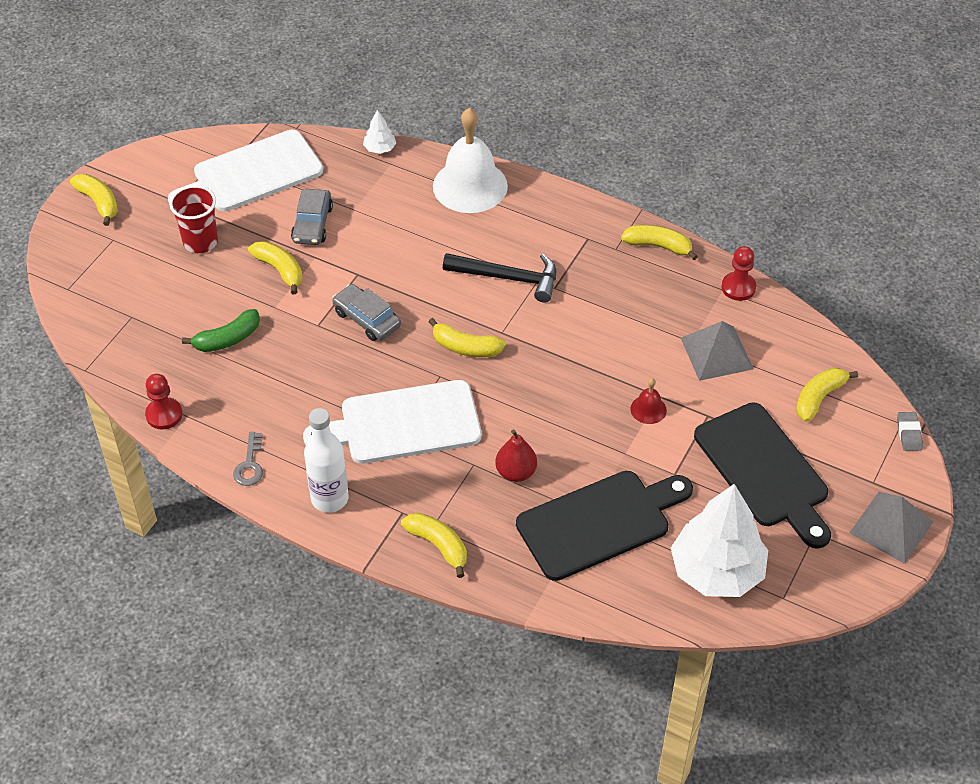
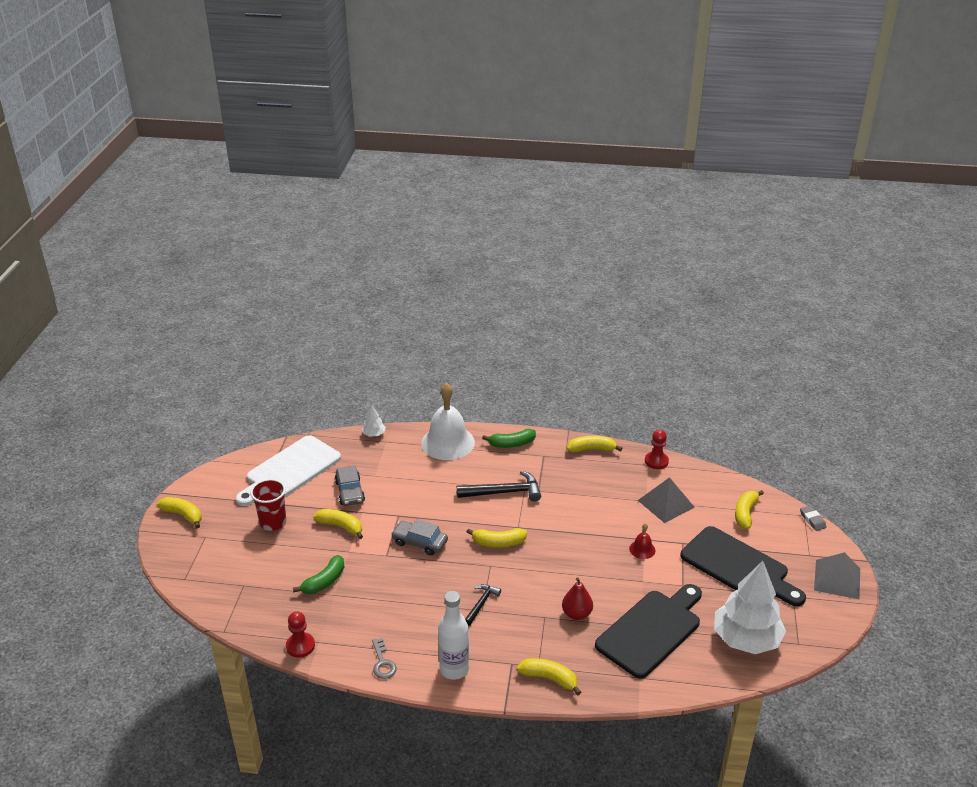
camera: 20 degrees left, 15 degrees down
(403, 424) = (481, 604): white cutting board -> black hammer
(553, 210) = (511, 444): none -> green banana

